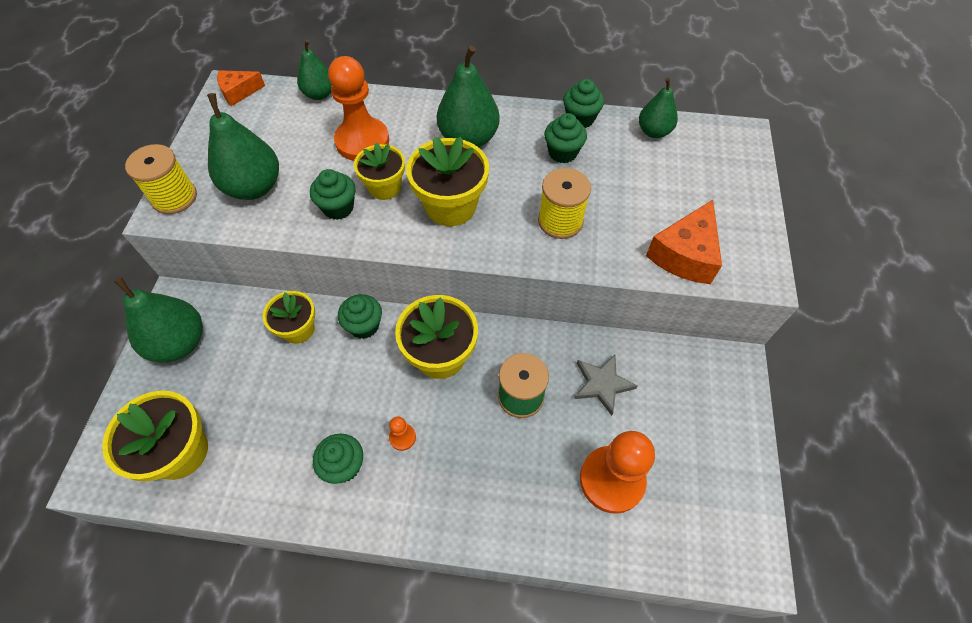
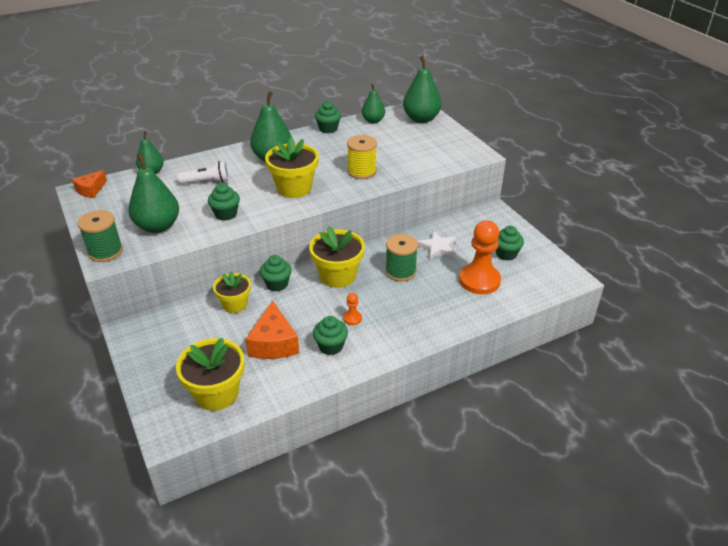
camera: 35 degrees left, 20 degrees down
(174, 197) = (105, 251): yellow spool -> green spool
(179, 343) = (156, 347): green pear -> green pear (421, 119)
(362, 141) = (207, 182): orange pawn -> white flashlight
(384, 187) = (245, 195): yellow flower pot -> none
(562, 153) = (333, 145): green cupcake -> green cupcake (506, 254)
(602, 384) = (438, 247): grey star -> white star
(685, 254) = (437, 160): orange cheese -> orange cheese (273, 343)

